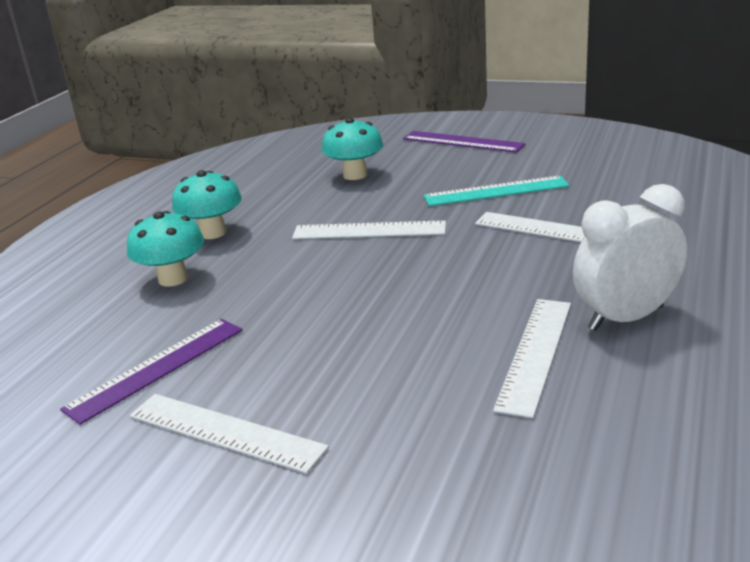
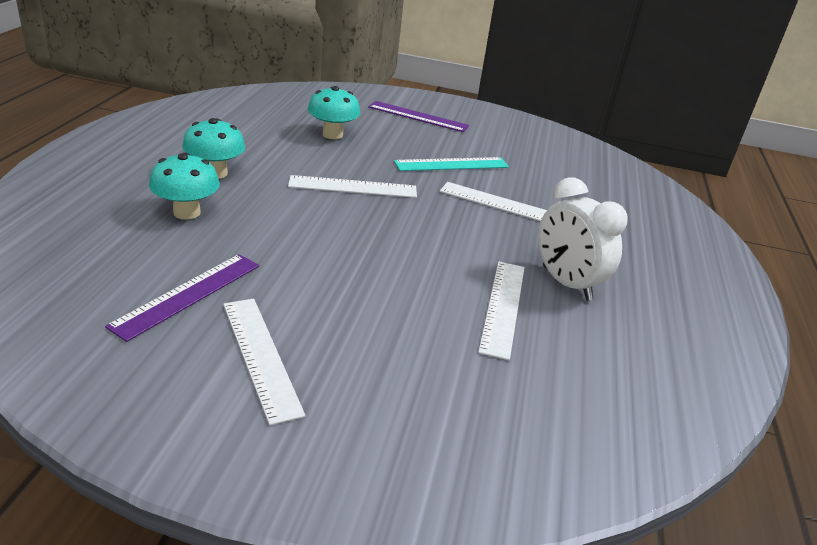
camera: 15 degrees left, 5 degrees up
(225, 431) = (261, 356): white ruler -> white ruler turned 45 degrees clockwise
(626, 318) = (566, 283): white clock -> white clock turned 90 degrees counterclockwise

